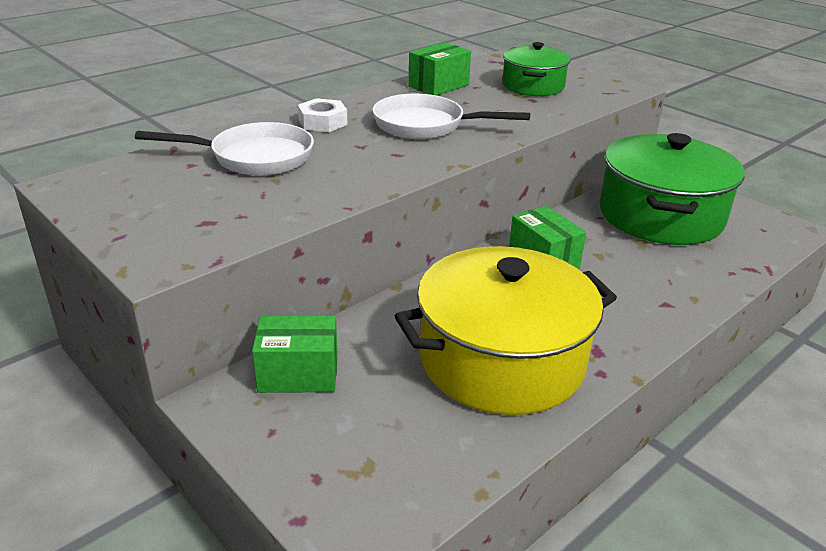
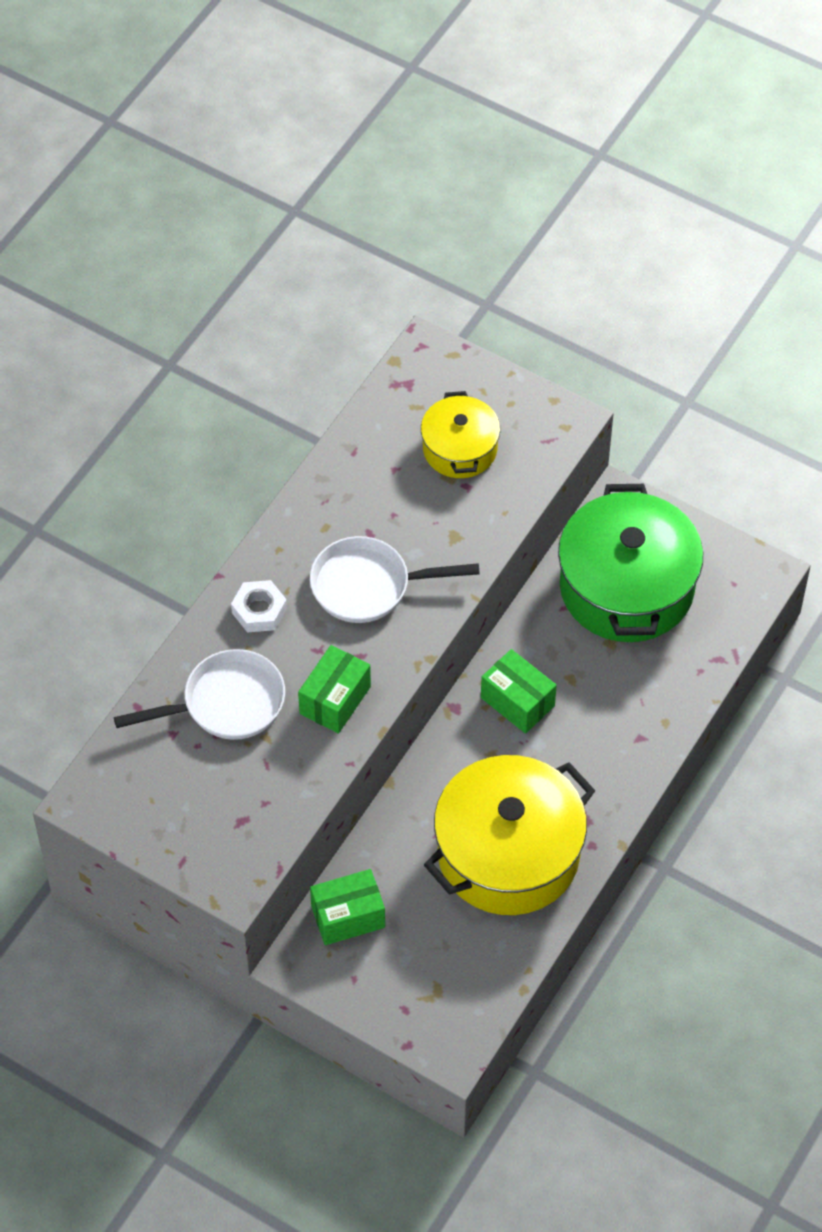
camera: 15 degrees left, 25 degrees up
(438, 86) = (351, 480): green box -> green box (335, 700)
(533, 86) = (459, 449): green pot -> yellow pot

